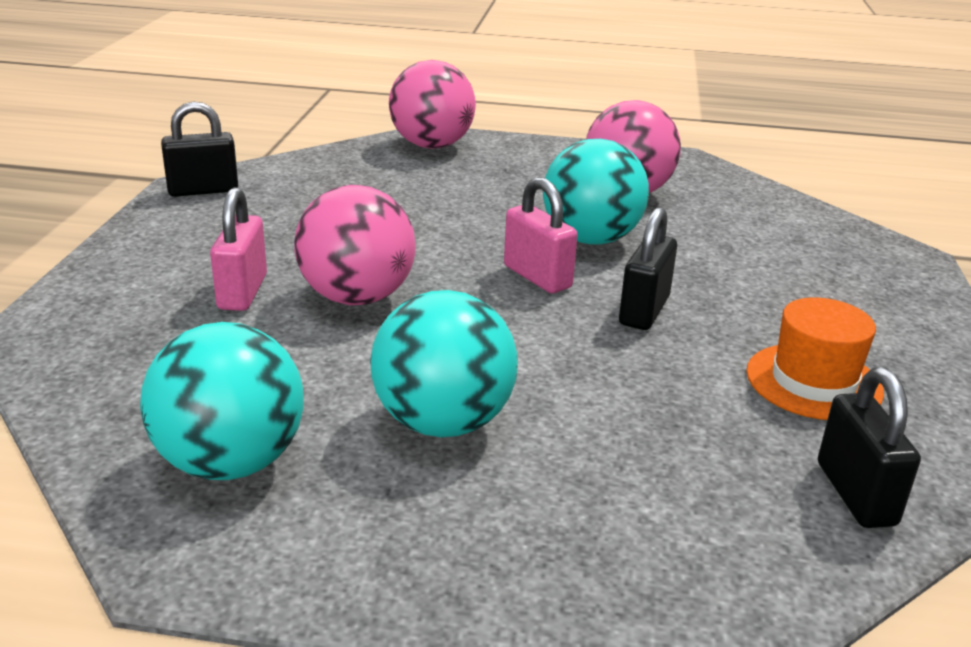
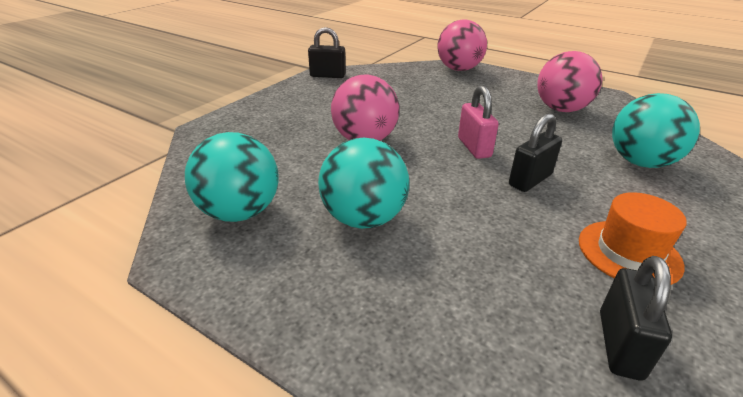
camera: 25 degrees right, 5 degrees up
(242, 292) = (310, 127): pink padlock -> none
(590, 239) = (521, 132): turquoise ball -> turquoise ball (640, 162)

